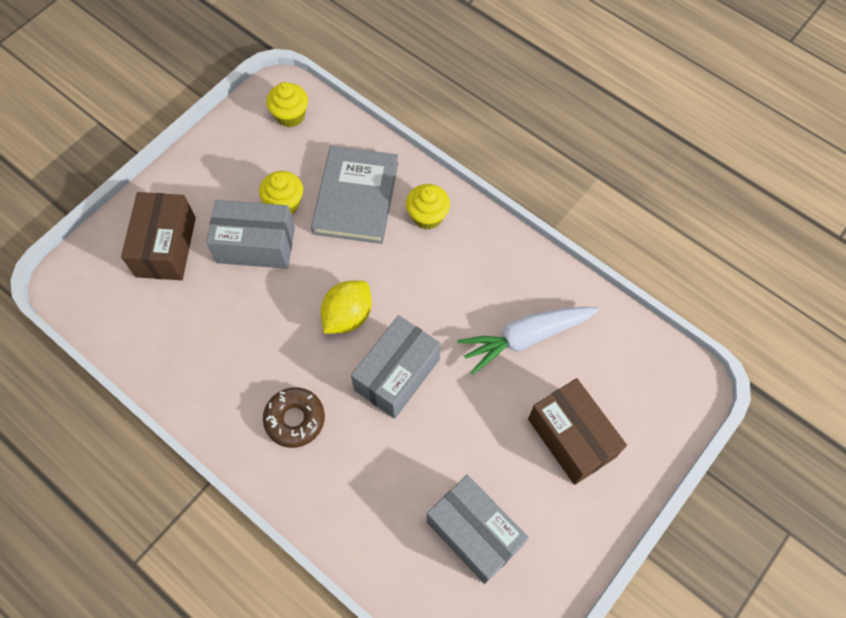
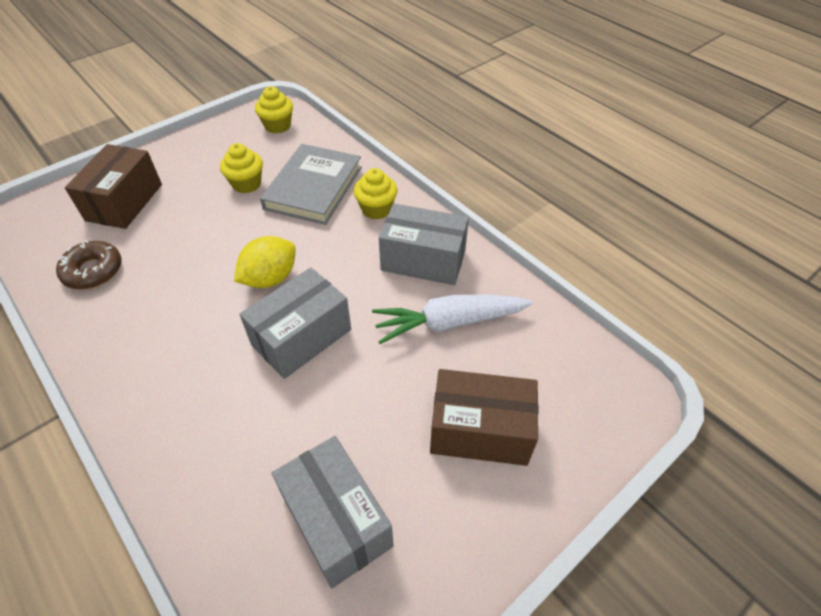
camera: 10 degrees right, 15 degrees down
(256, 245) = (206, 211): grey box -> grey box (423, 260)
(295, 419) = (178, 363): brown donut -> brown donut (93, 271)
(571, 438) = (480, 430): brown box -> brown box turned 60 degrees counterclockwise

